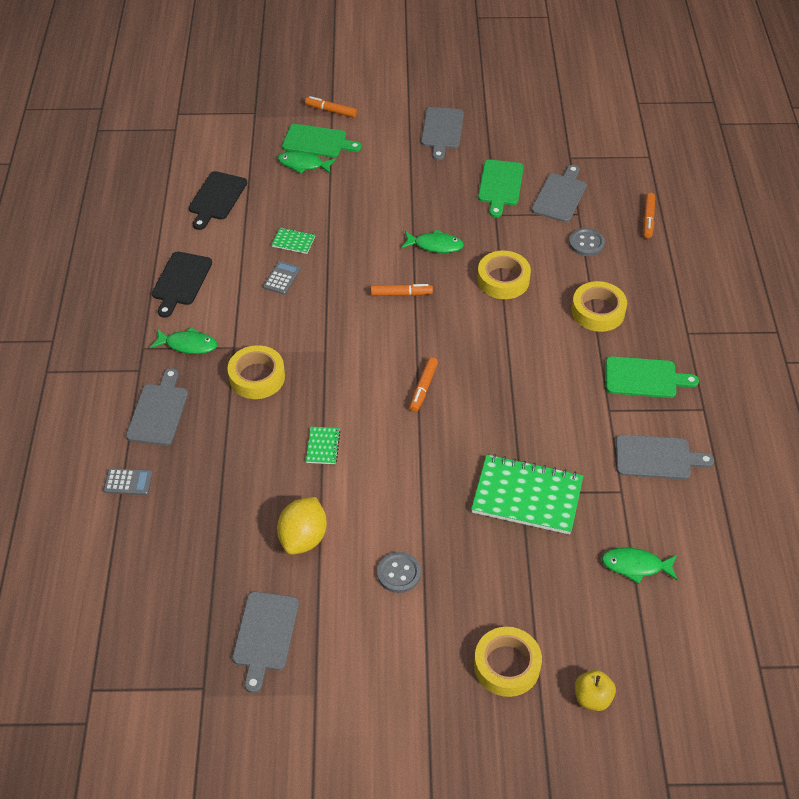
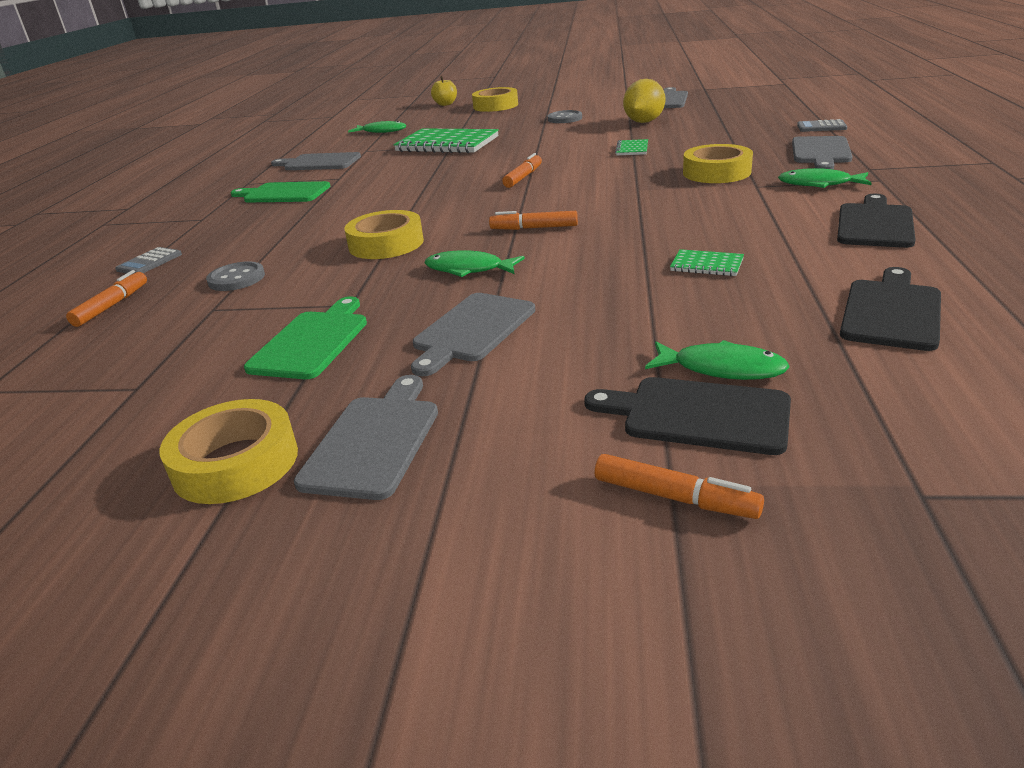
camera: 170 degrees left, 20 degrees down
(282, 278) = (713, 233): grey calculator -> grey calculator (149, 262)
(317, 142) = (698, 415): green cutting board -> black cutting board
(560, 196) = (218, 329): grey cutting board -> grey cutting board (472, 330)
(598, 311) = (286, 227): yellow tape -> yellow tape (235, 463)

